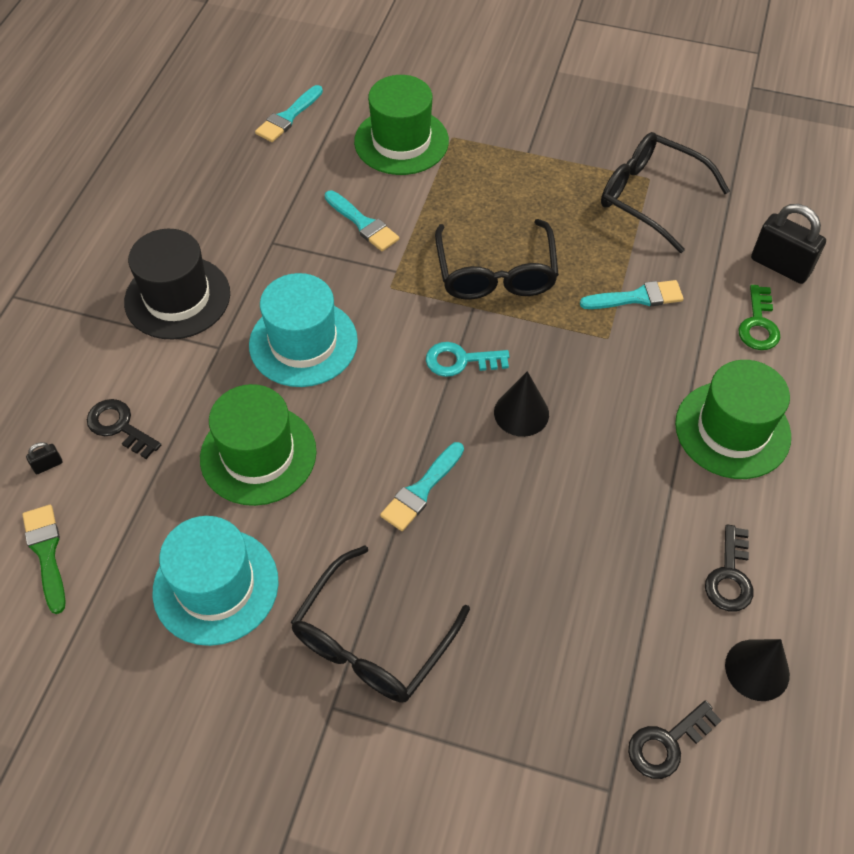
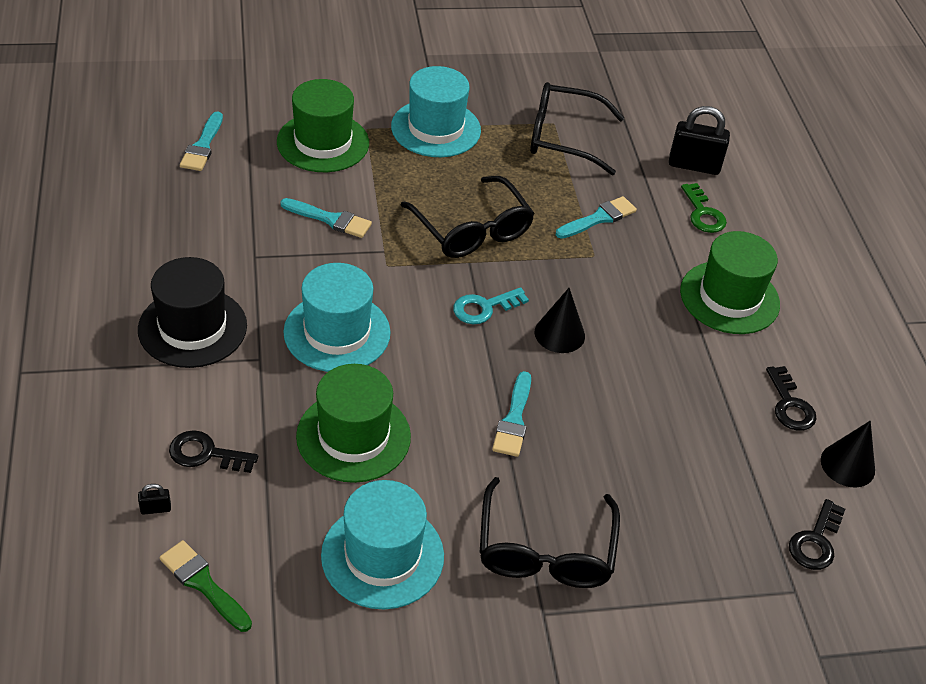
camera: 30 degrees left, 10 degrees down
(48, 465) = (155, 509): black padlock -> black padlock turned 45 degrees clockwise
(521, 154) = (436, 128): none -> turquoise hat

